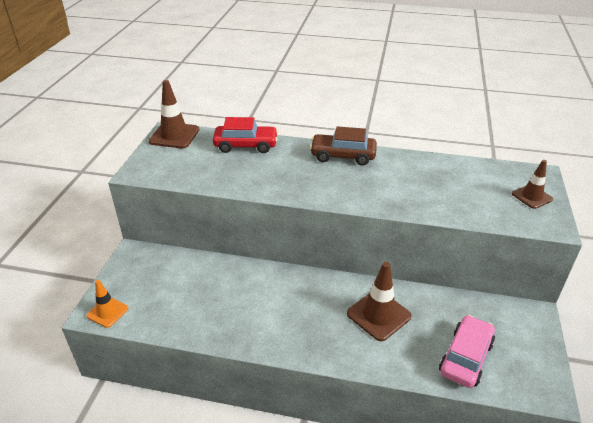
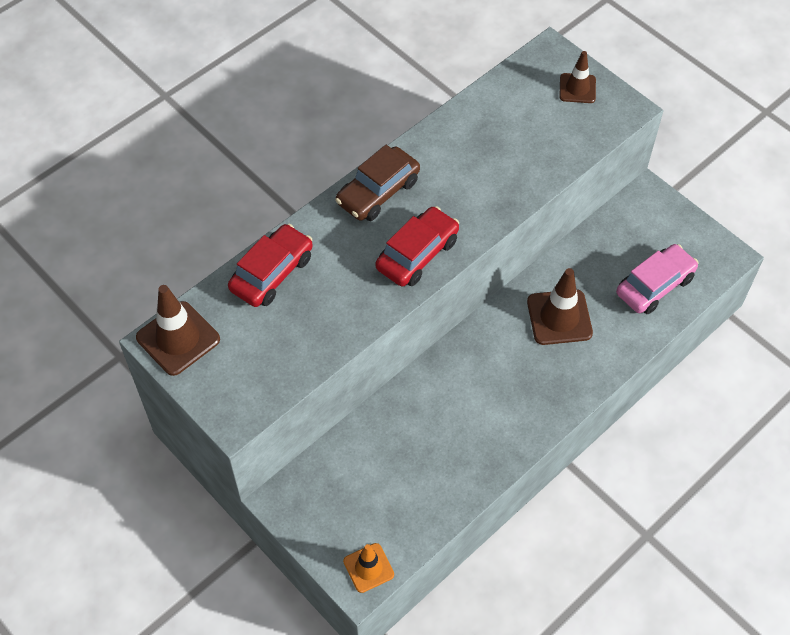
camera: 55 degrees left, 20 degrees up
(316, 187) = (417, 254): none -> red car
(465, 357) = (654, 285): pink car -> pink car turned 75 degrees clockwise

